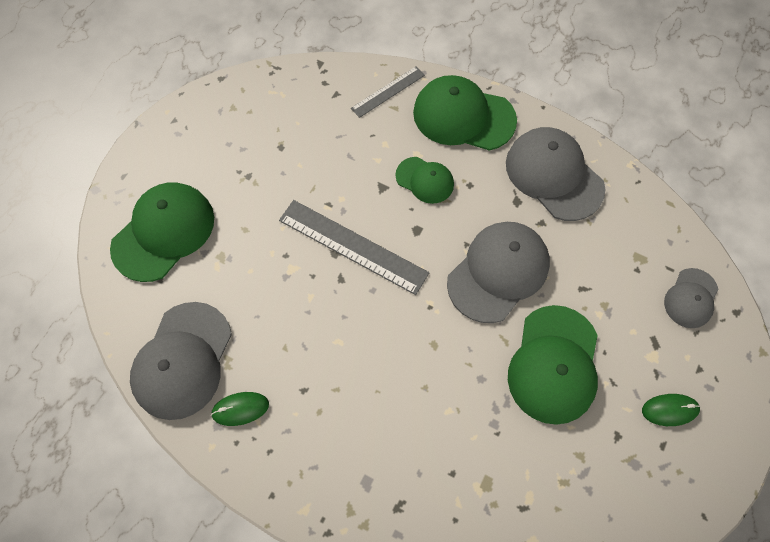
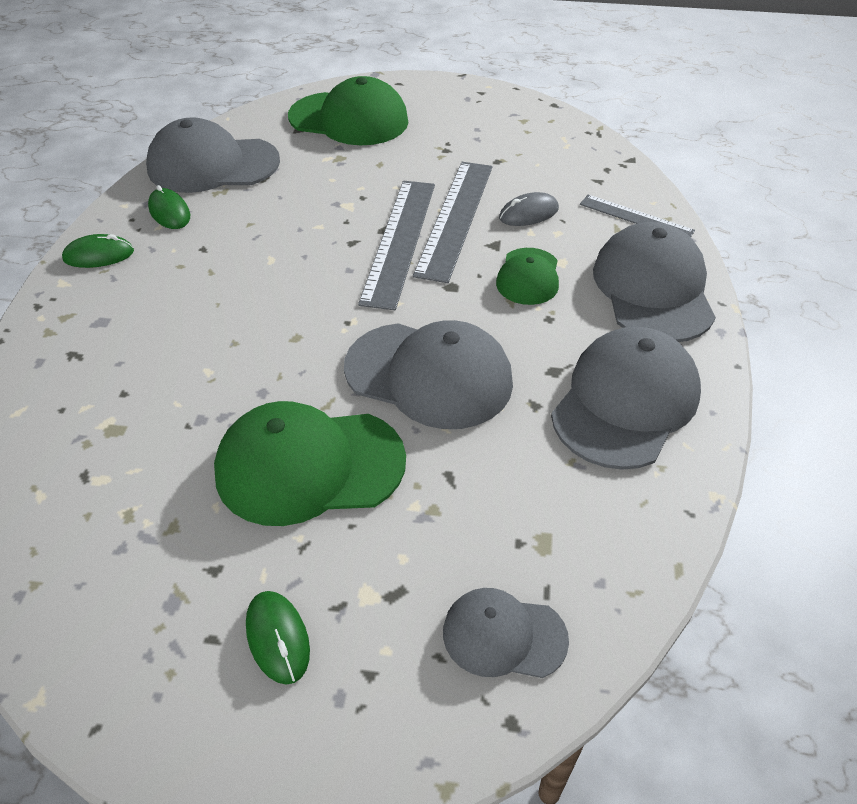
camera: 70 degrees right, 20 degrees down
(278, 476) = (99, 255): none -> green mouse
(341, 200) = (455, 218): none -> grey ruler
(356, 152) = (528, 213): none -> grey mouse
(463, 116) = (653, 289): green cap -> grey cap

